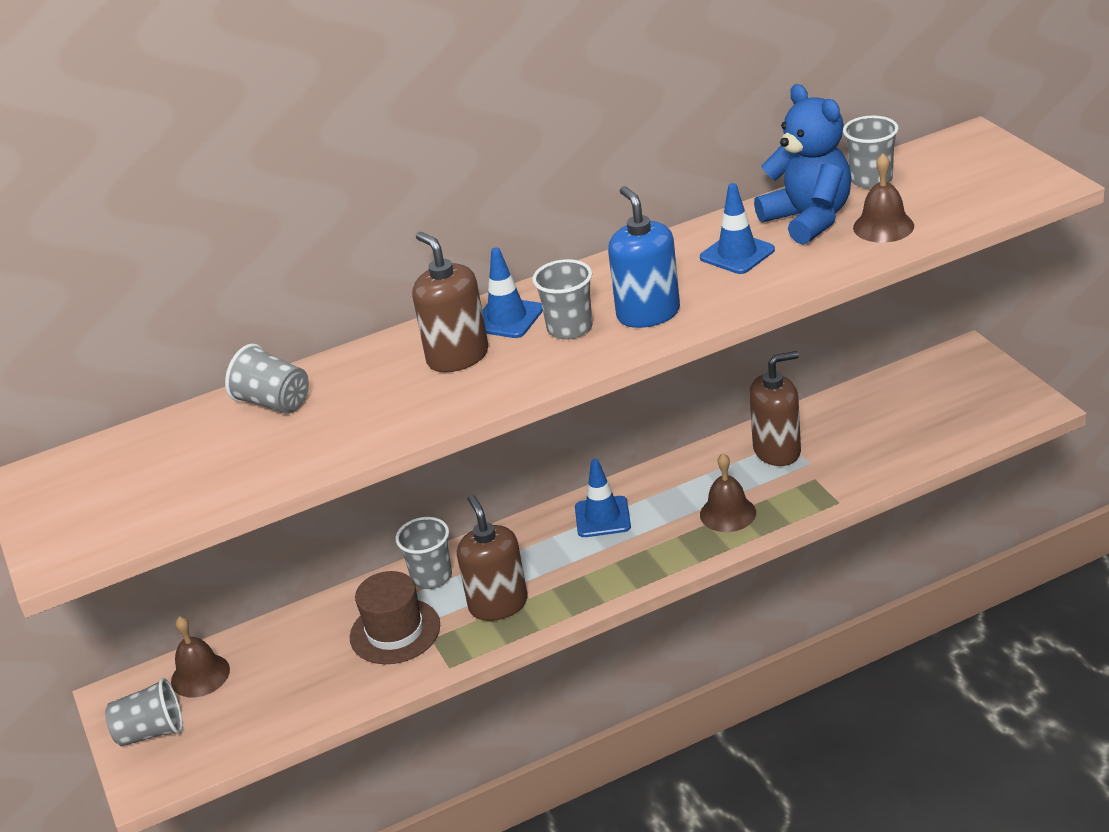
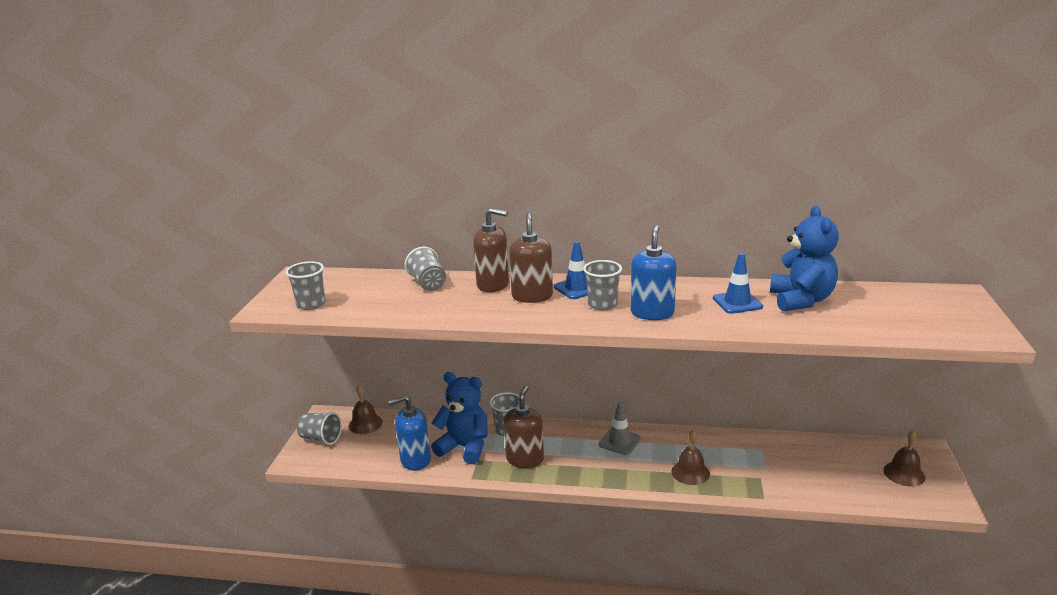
camera: 30 degrees right, 10 degrees down
(340, 685) = (415, 460): none -> blue soap dispenser
(395, 631) = (465, 447): brown hat -> blue teddy bear
(602, 517) = (619, 441): blue traffic cone -> grey traffic cone
(777, 451) = (751, 452): brown soap dispenser -> brown soap dispenser (493, 285)
(871, 179) = (865, 293): grey cup -> grey cup (311, 304)
(883, 226) = (845, 320): brown bell -> brown bell (904, 473)

